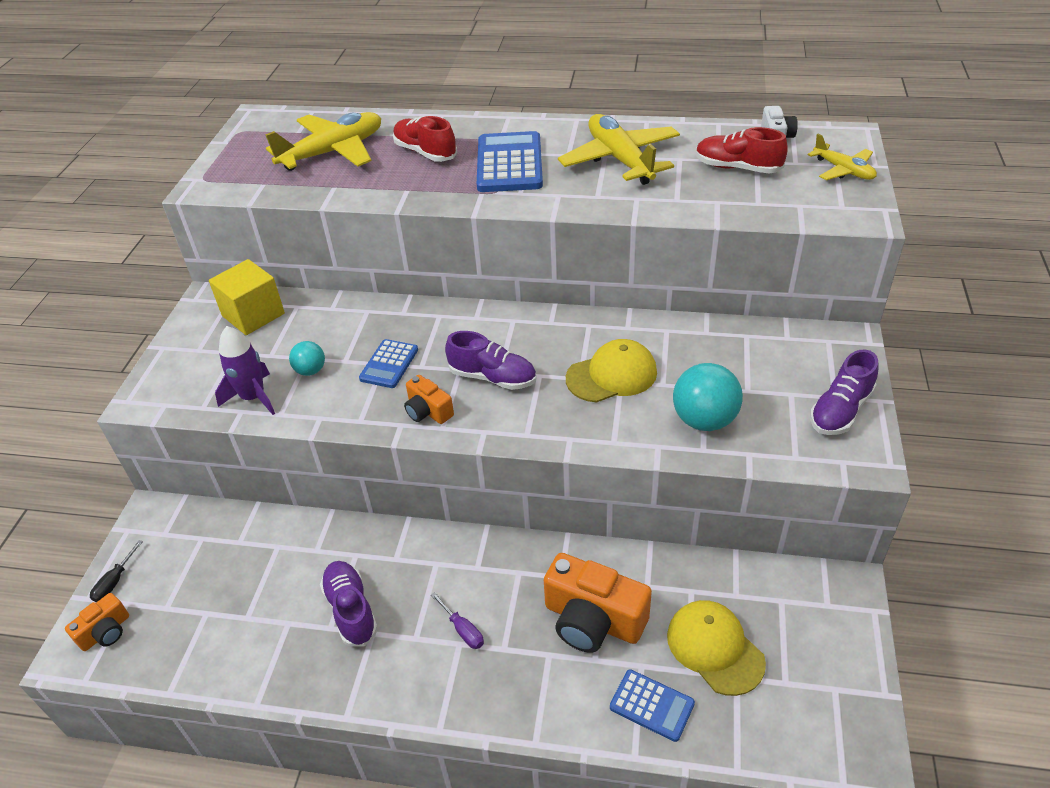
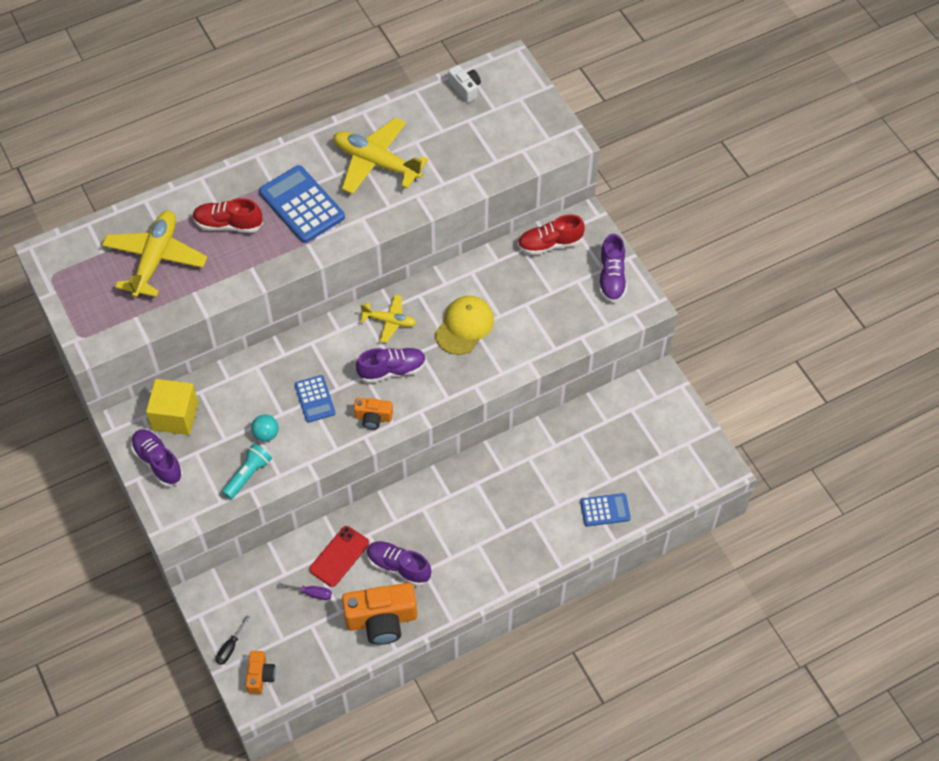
camera: 40 degrees left, 15 degrees up
(115, 581) = (230, 647): black screwdriver -> black screwdriver turned 45 degrees clockwise
(195, 343) = (158, 462): none -> purple shoe
(253, 397) = (248, 475): purple rocket -> turquoise flashlight
(305, 558) = (339, 556): none -> red phone
(462, 629) = (473, 536): purple screwdriver -> purple screwdriver (311, 593)
(593, 620) = (540, 484): orange camera -> orange camera (381, 620)
(704, 420) = (541, 328): turquoise ball -> none
(715, 648) = (615, 459): yellow cap -> none
(737, 168) = (460, 132): red shoe -> red shoe (550, 244)
(843, 170) = (528, 102): yellow plane -> yellow plane (389, 321)

